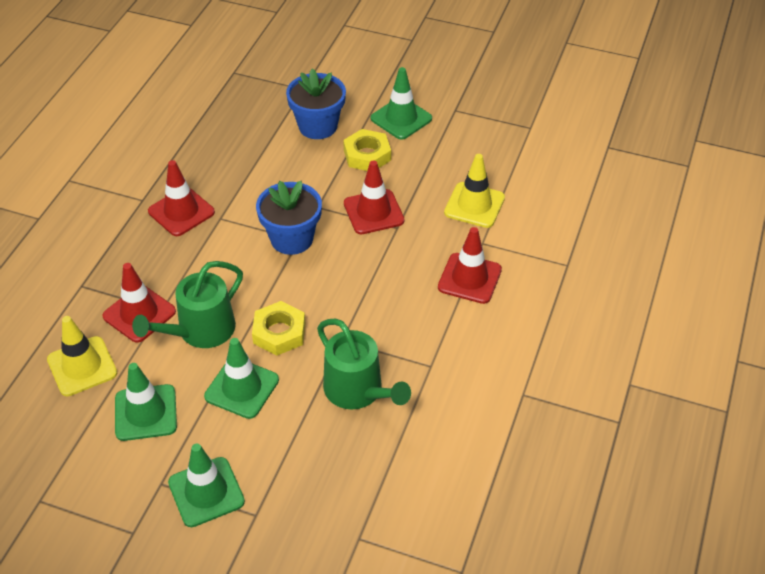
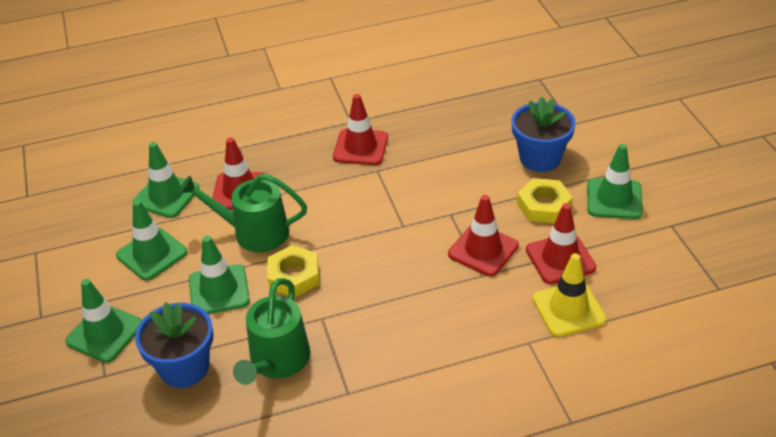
camera: 55 degrees right, 5 degrees down
(82, 366) = (166, 196): yellow traffic cone -> green traffic cone
(292, 239) = (399, 221): blue flower pot -> blue flower pot (184, 367)
(469, 278) = (475, 359): red traffic cone -> red traffic cone (560, 259)

